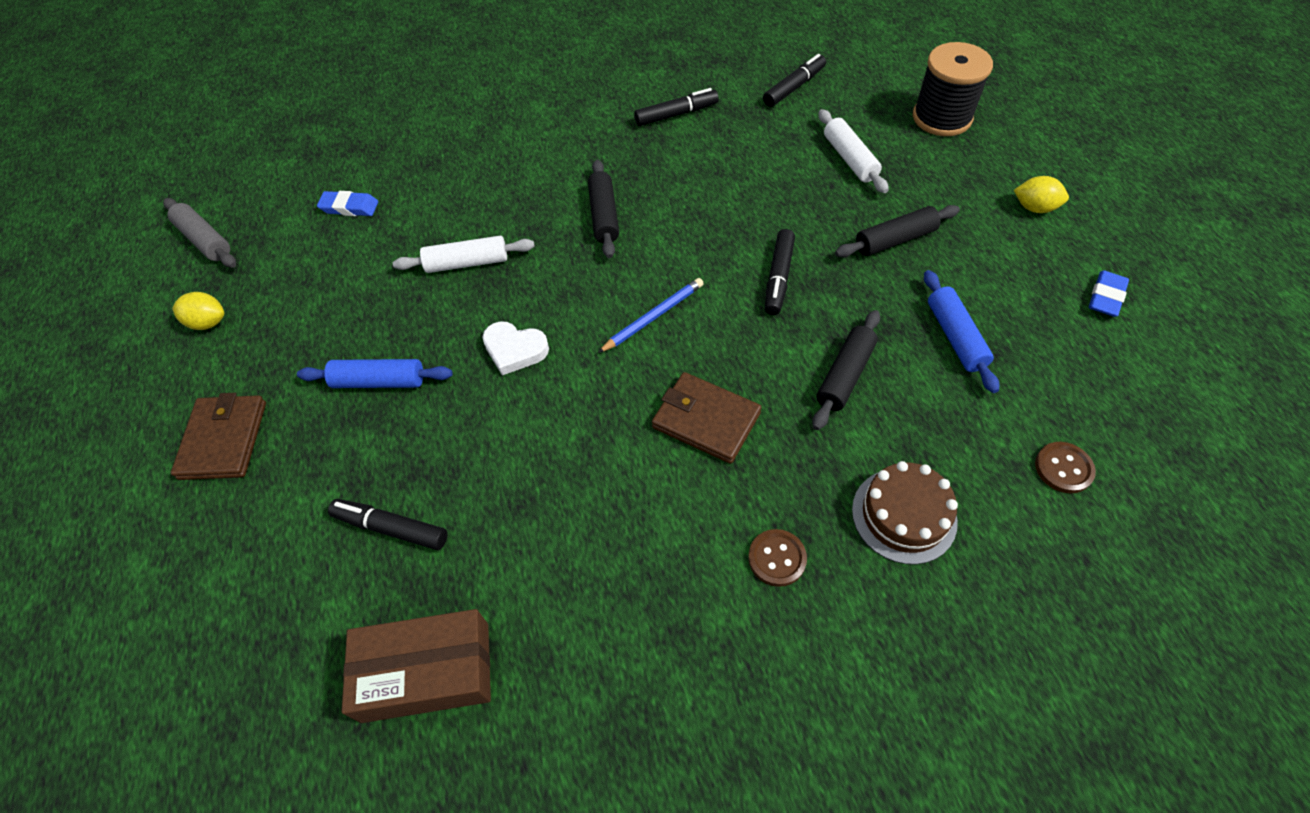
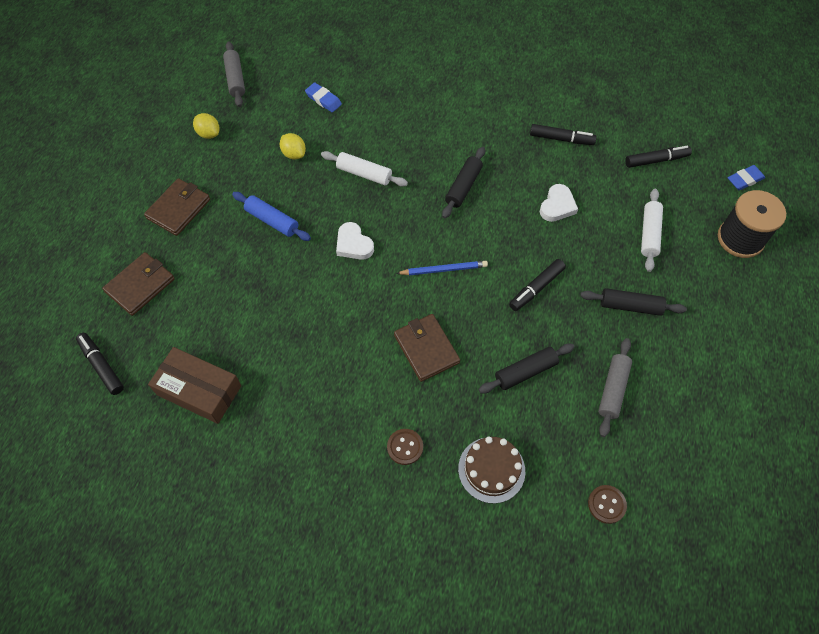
camera: 30 degrees right, 5 degrees up
(228, 578) = (140, 285): none -> brown wallet
(391, 528) = (228, 307): black marker -> black marker (102, 366)
(728, 181) = (557, 206): none -> white heart
(955, 337) = (613, 390): blue rolling pin -> grey rolling pin
(1034, 208) = (745, 338): yellow lemon -> yellow lemon (294, 154)
(1106, 297) = (735, 424): blue eraser -> blue eraser (744, 179)

